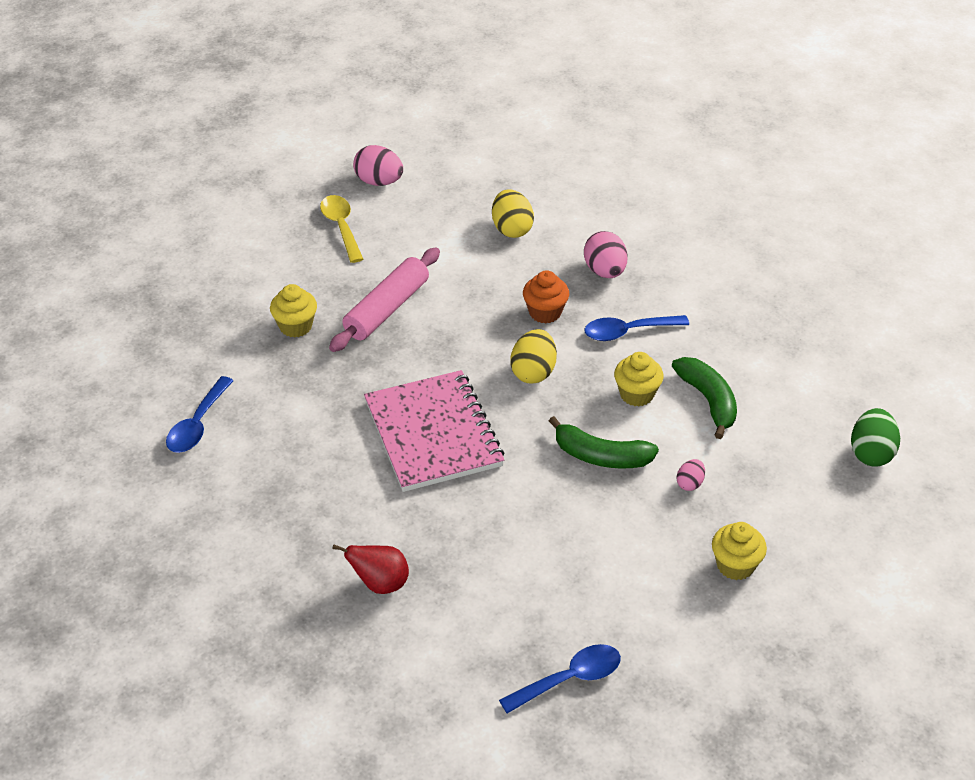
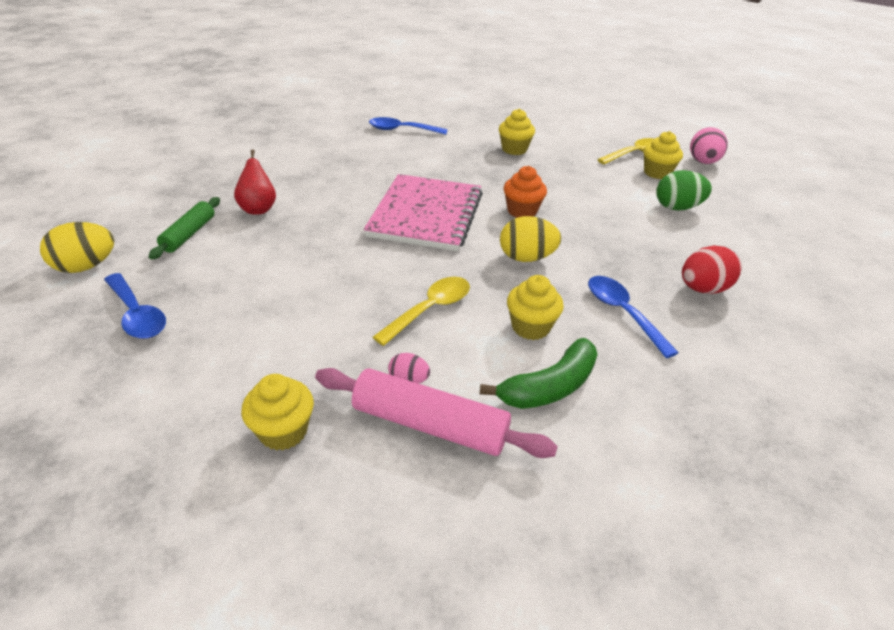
camera: 75 degrees right, 5 degrees down
(387, 309) = (558, 181): pink rolling pin -> pink rolling pin (429, 425)
(392, 225) = (657, 173): none -> yellow cupcake
(423, 648) = (189, 234): none -> green rolling pin
(433, 434) = (426, 215): pink notebook -> pink notebook turned 45 degrees counterclockwise
(511, 229) = (710, 228): yellow egg -> yellow egg (86, 266)
(545, 312) = (611, 257): orange cupcake -> orange cupcake (522, 211)
(601, 456) = (430, 309): green banana -> yellow spoon
(605, 271) = (702, 289): pink egg -> red egg
(871, 453) = (528, 591): green egg -> green egg (677, 207)

